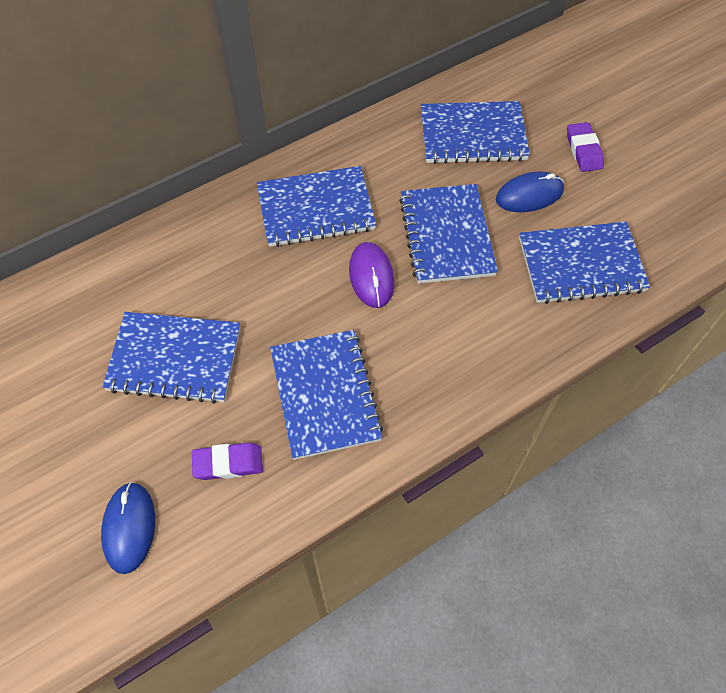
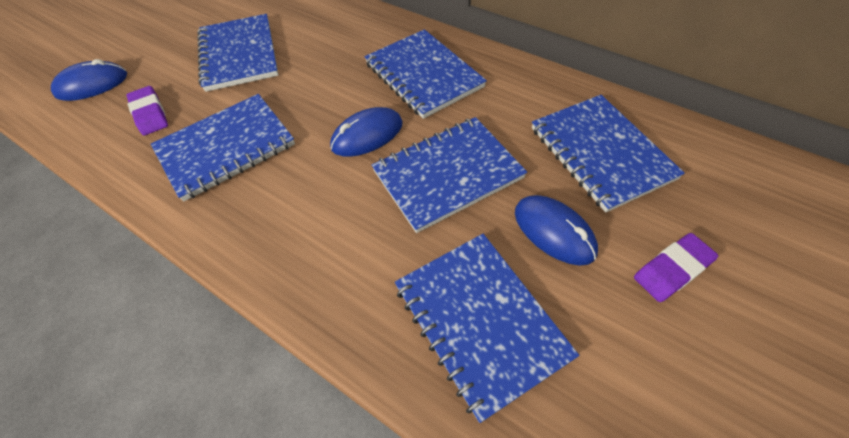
camera: 70 degrees right, 5 degrees down
(371, 276) = (367, 135): purple mouse -> blue mouse

